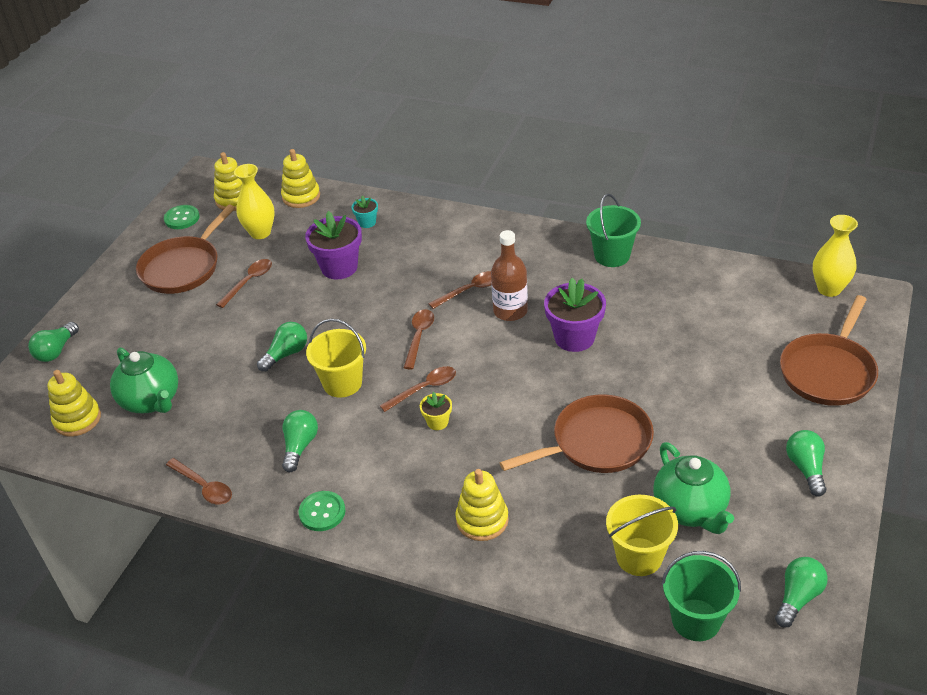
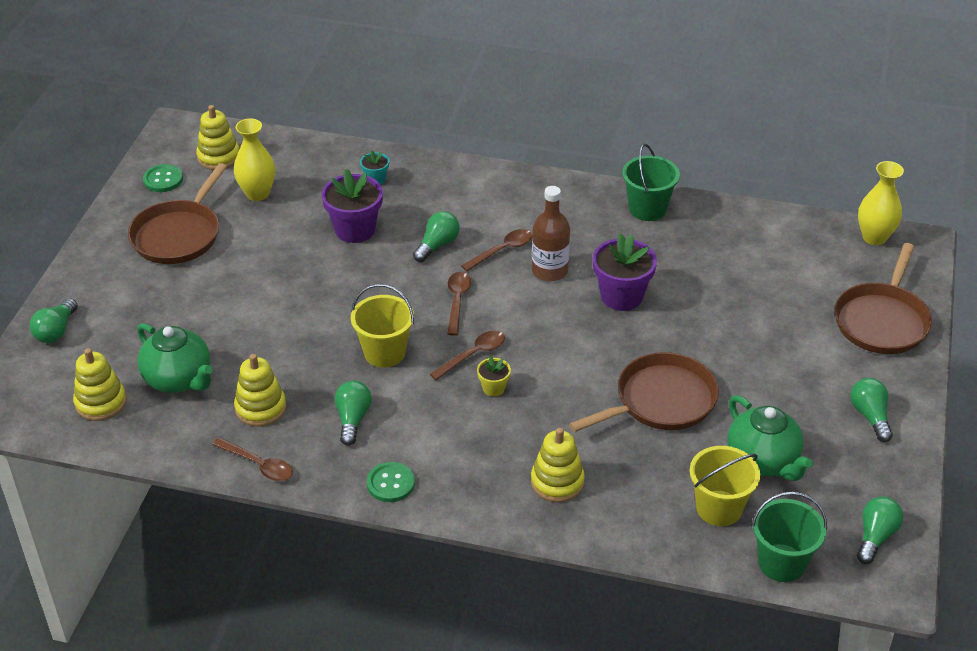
camera: 10 degrees left, 0 degrees up
(249, 282) = (257, 248): brown spoon -> none
(286, 354) = (316, 325): green light bulb -> green light bulb (437, 245)
(301, 196) = (295, 152): yellow stacking toy -> yellow stacking toy (260, 408)

